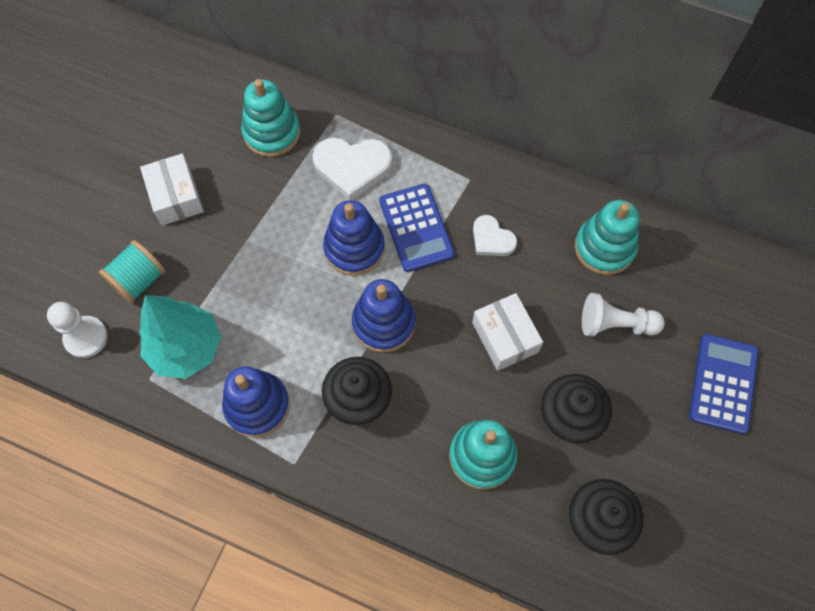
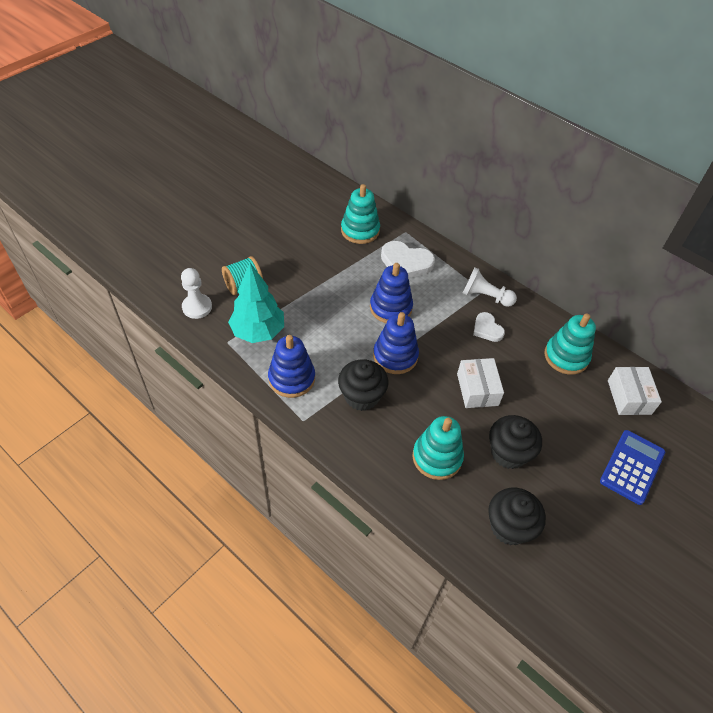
camera: 15 degrees right, 15 degrees down
(176, 197) = (285, 248): white box -> white box (629, 397)
(416, 228) = (437, 308): blue calculator -> none
(615, 324) = (560, 405): white pawn -> white pawn (485, 296)

